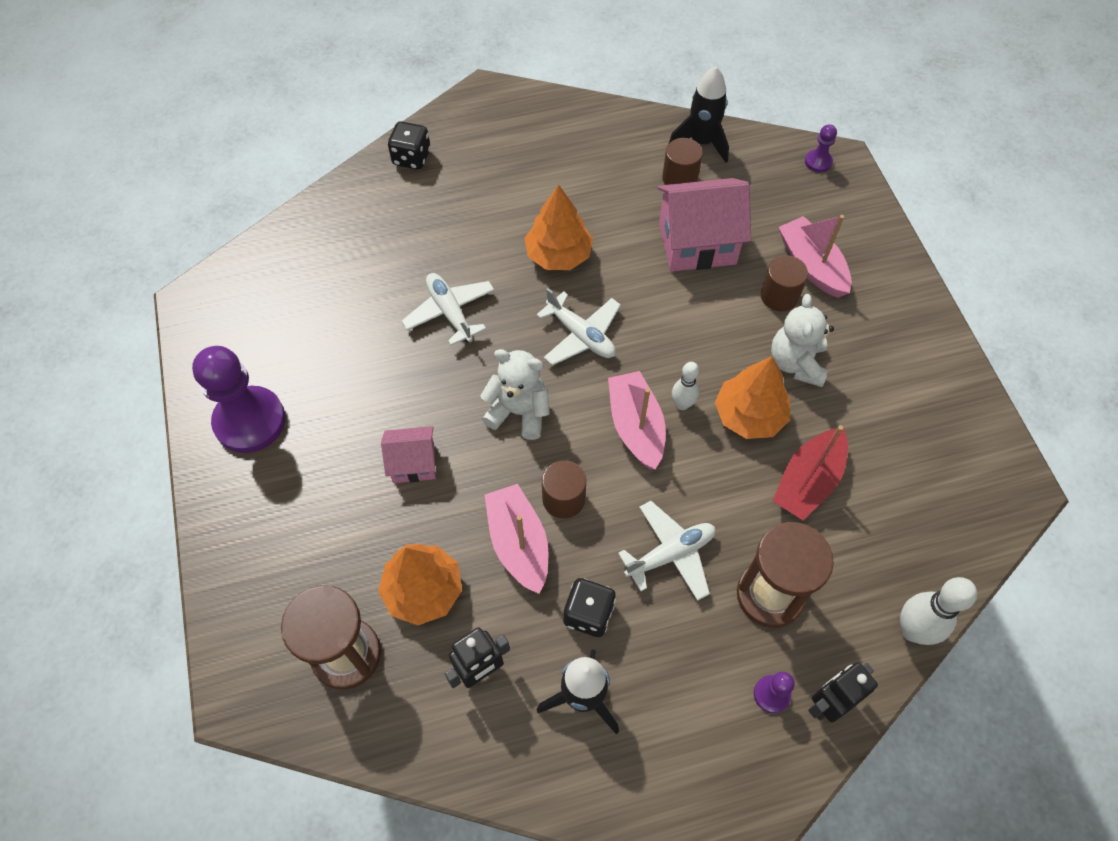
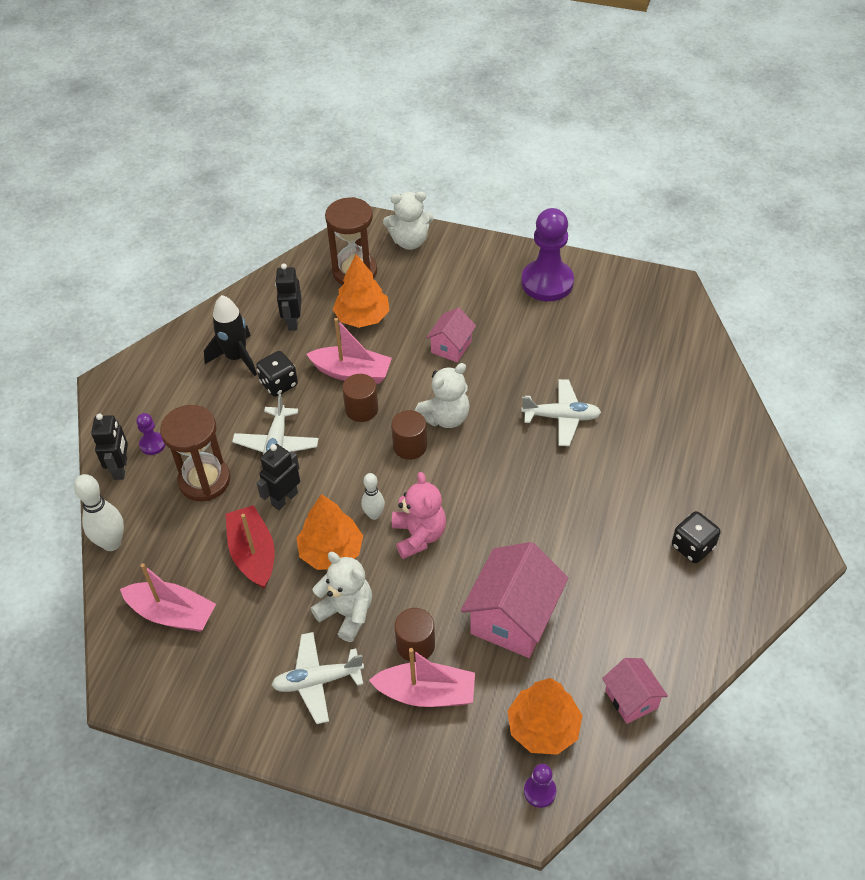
camera: 125 degrees right, 10 degrees down
(250, 621) = (410, 241): none -> white teddy bear
(411, 158) = (746, 462): black dice -> black dice (692, 547)
(558, 255) = (570, 511): orange tree -> orange tree (543, 727)
(581, 335) = (481, 485): white plane -> white plane (317, 681)
(636, 426) = (380, 477): pink boat -> pink boat (172, 614)
(675, 354) = (419, 535): none -> pink teddy bear
(679, 179) = (596, 650): brown cylinder -> brown cylinder (410, 446)
(701, 142) = (631, 699): black rocket -> pink house
(728, 497) = (284, 499): none -> black robot

